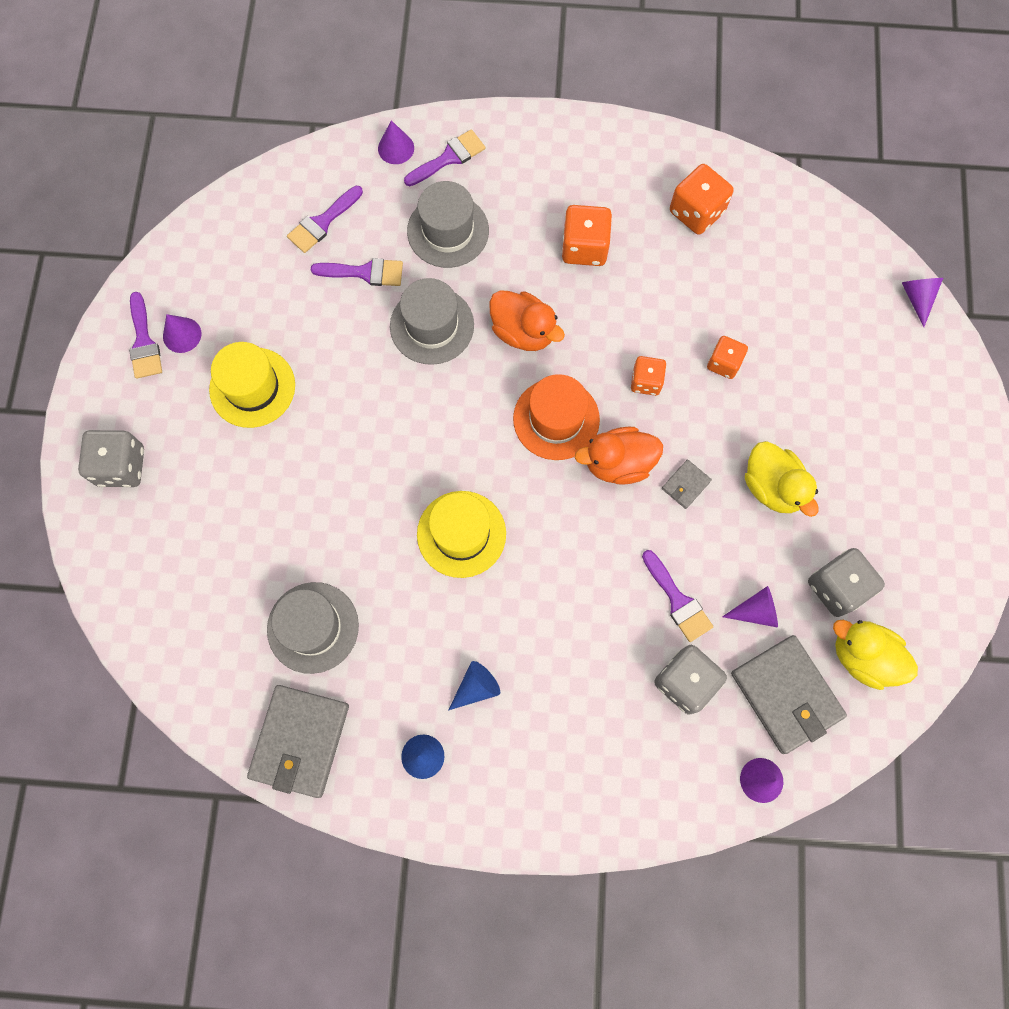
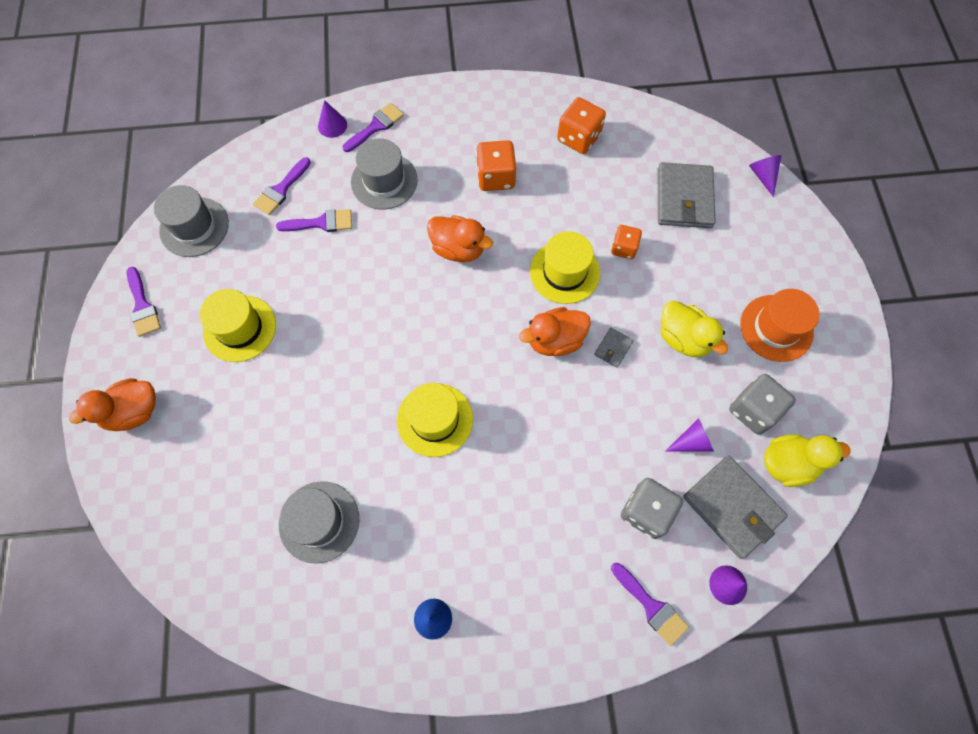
camera: 10 degrees left, 5 degrees down
(121, 466) = (134, 412): grey dice -> orange duck
(182, 335) = (174, 295): purple cone -> none
(300, 741) = (322, 625): grey wallet -> grey wallet (684, 198)
(432, 325) = (383, 255): grey hat -> grey hat (194, 227)
(476, 687) = (469, 548): blue cone -> none
(556, 419) = (497, 313): orange hat -> orange hat (776, 328)
(646, 382) = (564, 272): orange dice -> yellow hat
(678, 600) = (626, 444): purple brush -> purple brush (651, 606)
(863, 656) = (787, 464): yellow duck -> yellow duck turned 150 degrees clockwise

